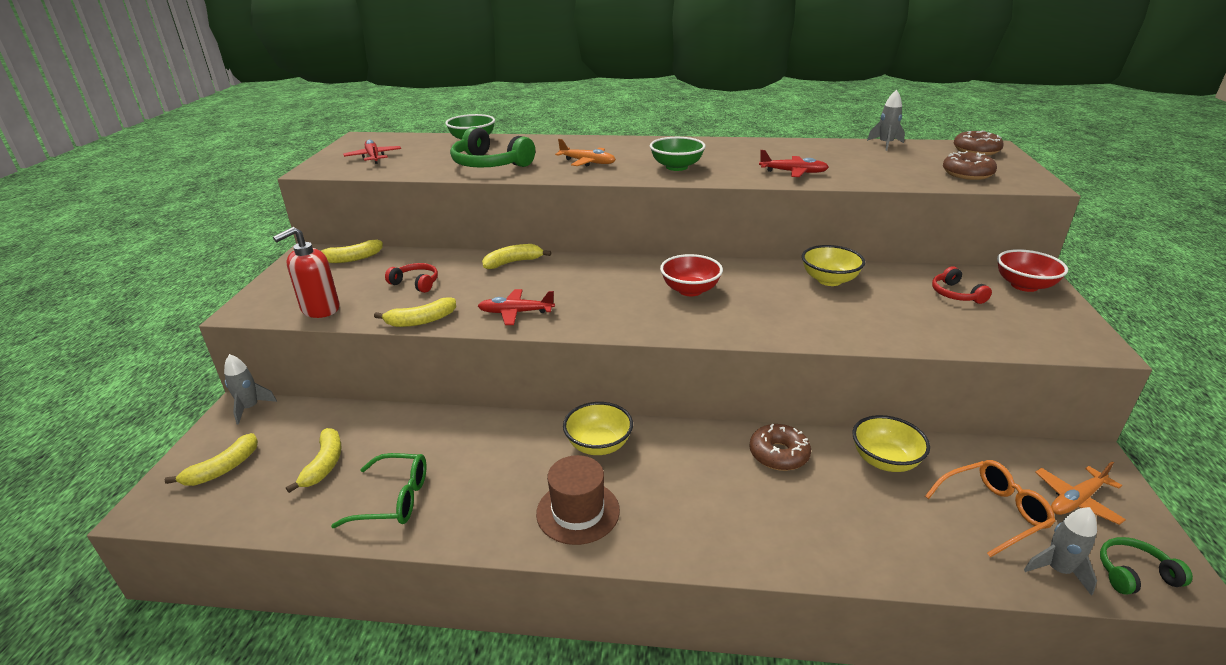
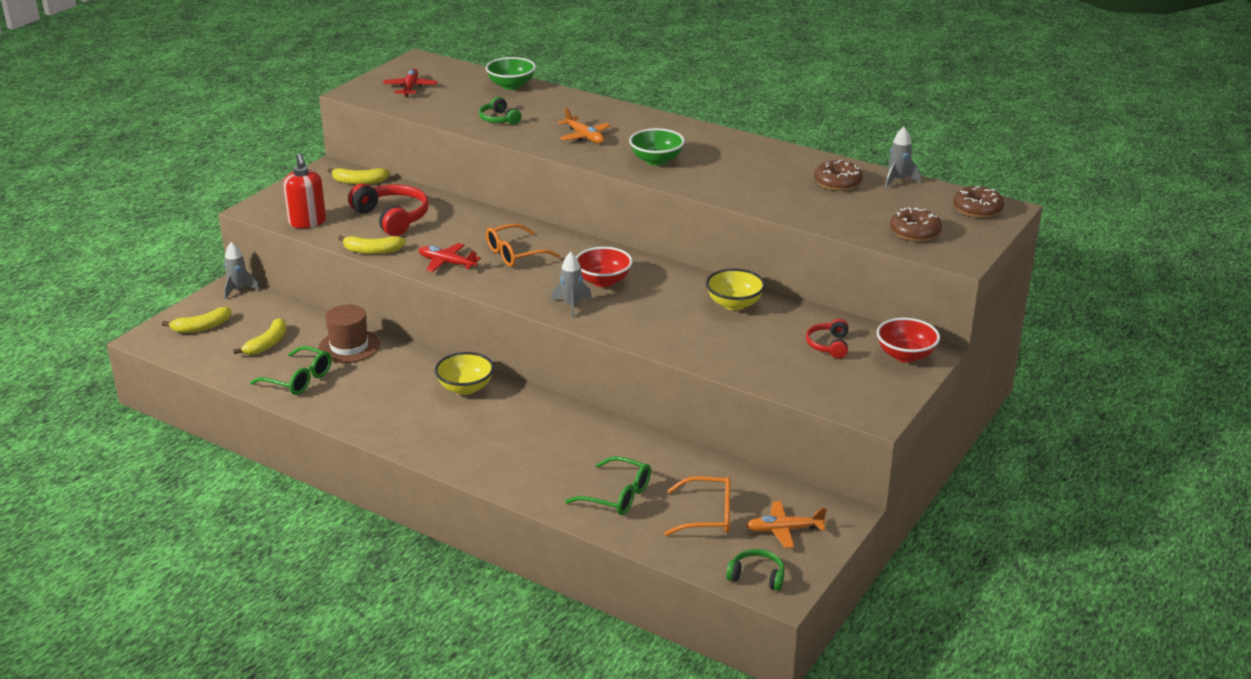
camera: 25 degrees right, 0 degrees up
(320, 309) = (307, 222): red soap dispenser -> red soap dispenser turned 90 degrees counterclockwise
(416, 283) = (392, 218): red headphones -> red headphones, size x1.81
(490, 164) = (499, 119): green headphones -> green headphones, size x0.55
(513, 262) = (484, 218): yellow banana -> none
(577, 287) = (515, 254): none -> orange glasses
(578, 512) = (412, 423): brown hat -> brown hat (349, 346)
(778, 454) = (593, 434): brown donut -> brown donut (837, 183)
(793, 172) = (753, 191): red plane -> none
(884, 523) = (617, 496): none -> green glasses
(885, 460) = (670, 462): yellow bowl -> none
(1058, 570) = (704, 557): grey rocket -> grey rocket (572, 305)

